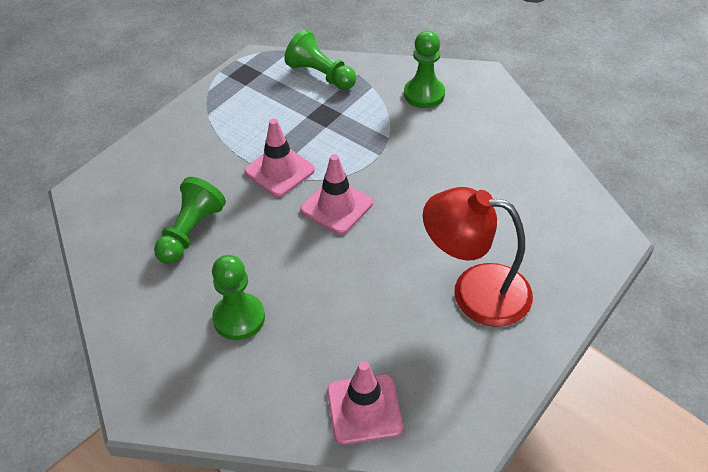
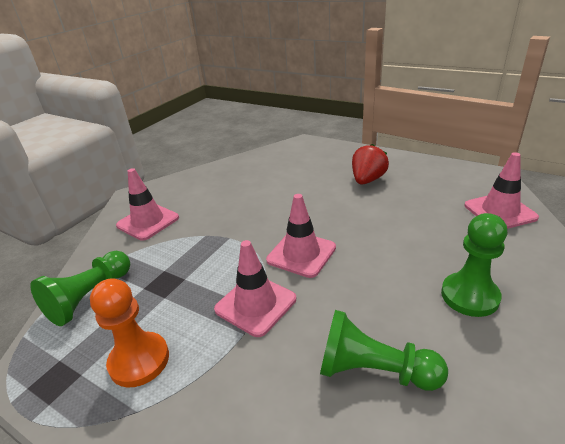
camera: 95 degrees left, 15 degrees down
(246, 110) = (139, 360): none -> orange pawn
(424, 94) = (148, 222): green pawn -> pink traffic cone
(475, 291) = (367, 180): red lamp -> red strawberry

